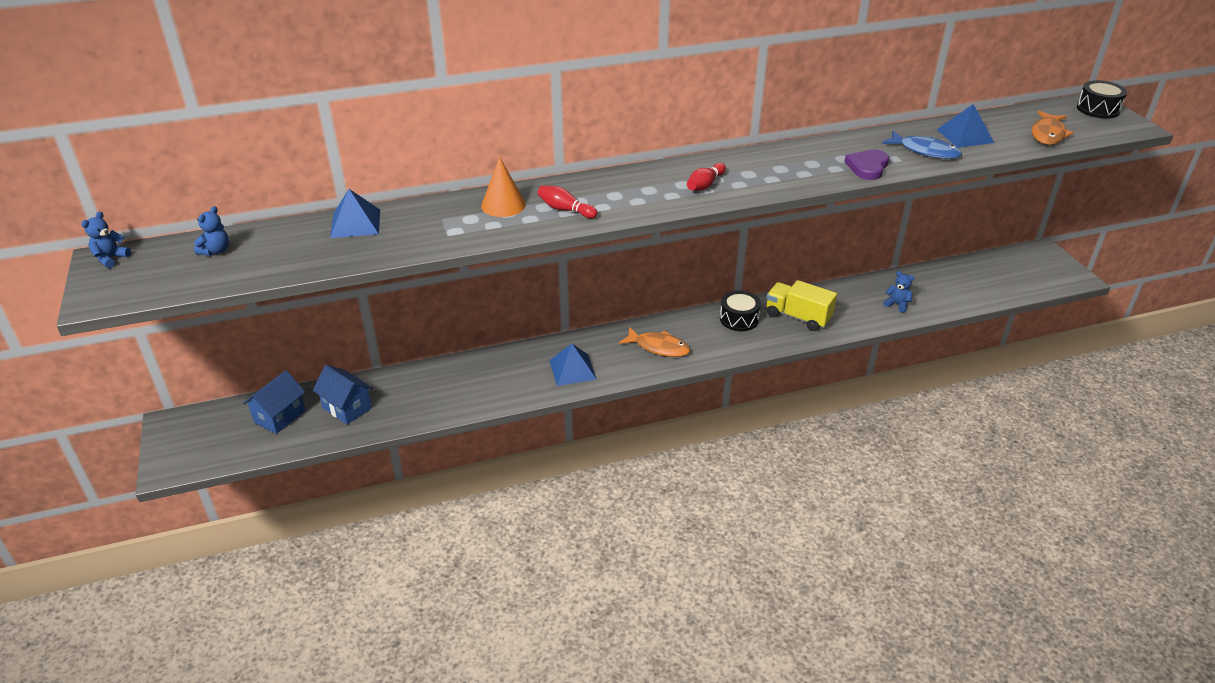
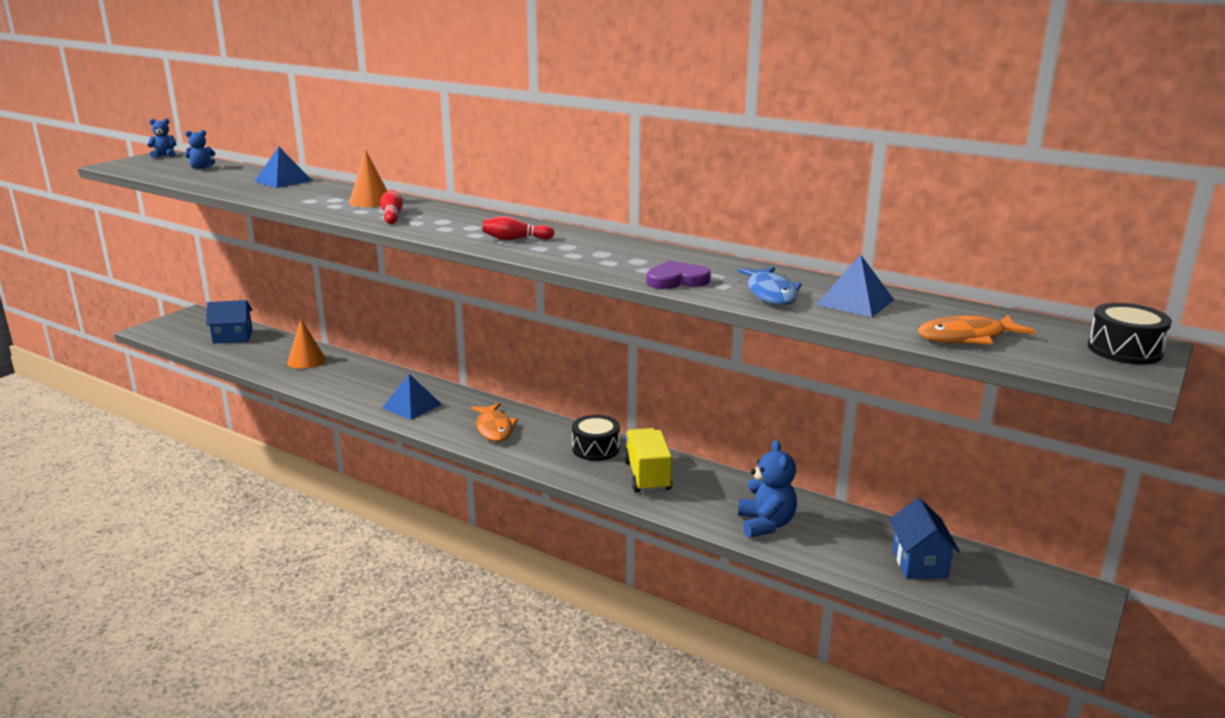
camera: 50 degrees right, 15 degrees down
(347, 408) = (265, 351): blue house -> blue house (919, 563)
(404, 391) = (306, 361): none -> orange cone
(897, 304) = (766, 524): blue teddy bear -> blue teddy bear, size x1.68

